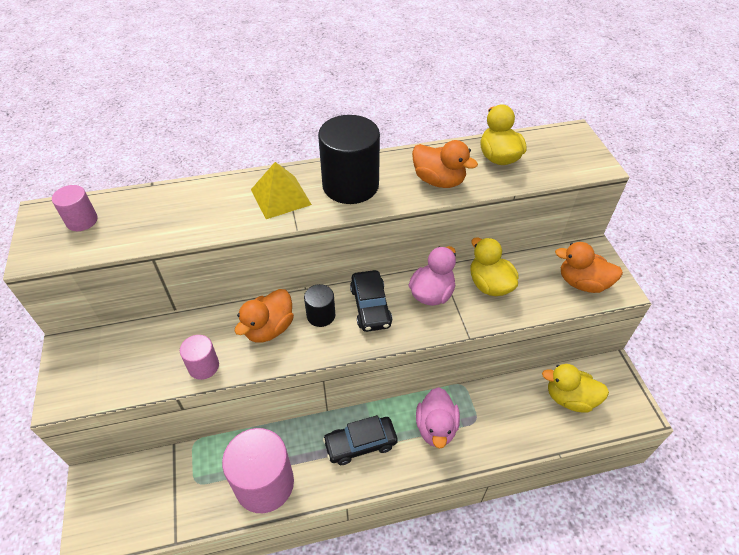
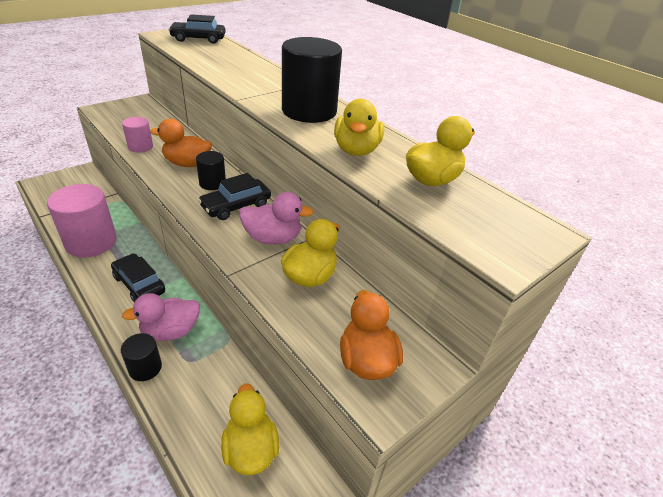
camera: 60 degrees right, 10 degrees down
(82, 220) = (198, 39): pink cylinder -> black car
(280, 197) = (270, 88): yellow pyramid -> none
(439, 180) = (356, 150): orange duck -> yellow duck
(472, 455) = (145, 368): none -> black cylinder

